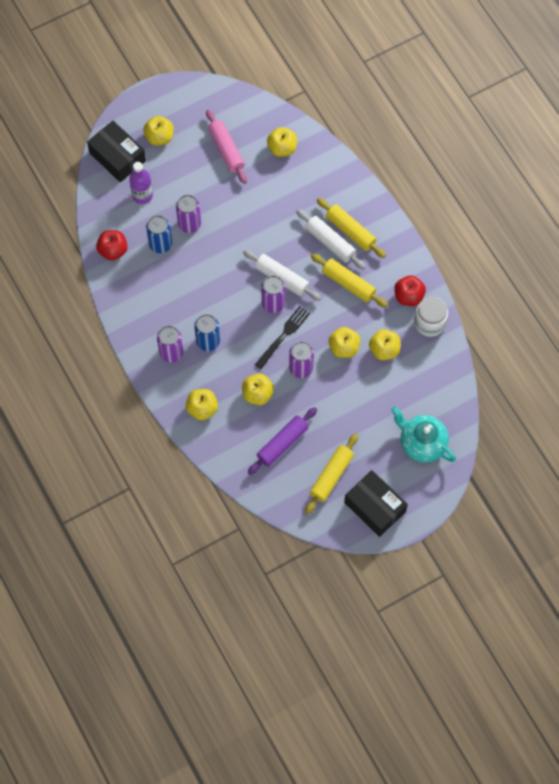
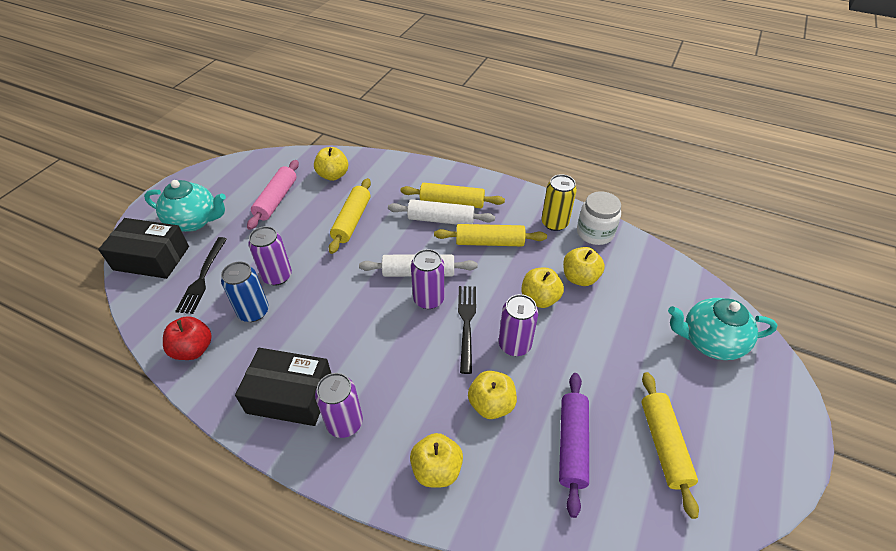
camera: 35 degrees left, 20 degrees down
(142, 195) = (202, 277): purple bottle -> black fork
(159, 137) = (194, 221): yellow apple -> turquoise teapot
(208, 341) = (383, 381): blue can -> none
(226, 150) = (276, 200): pink rolling pin -> pink rolling pin turned 75 degrees clockwise
(267, 204) = (352, 221): none -> yellow rolling pin
(374, 507) = (747, 448): black box -> black box (290, 395)
(408, 296) = (554, 223): red apple -> yellow can

